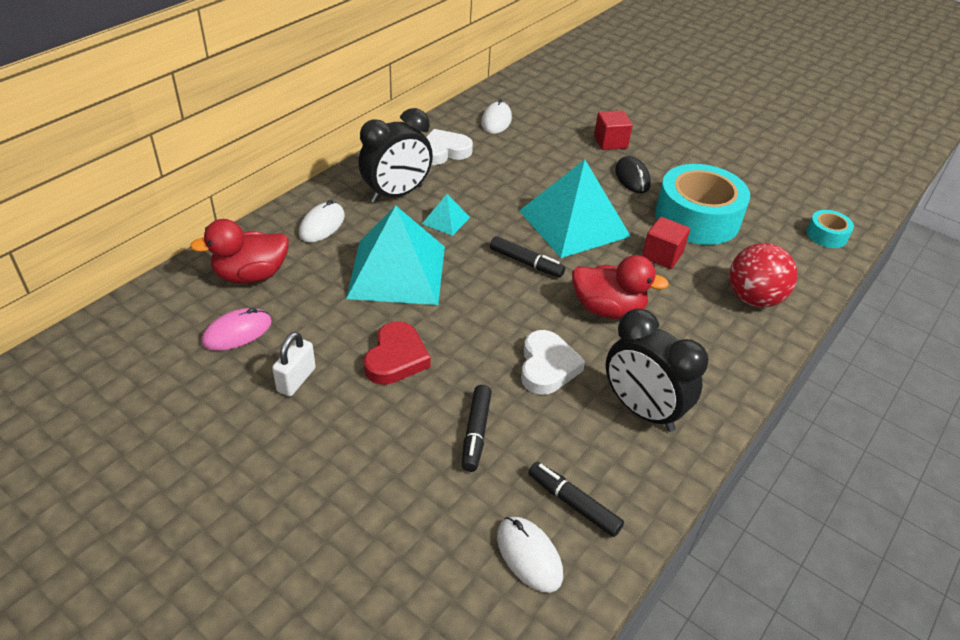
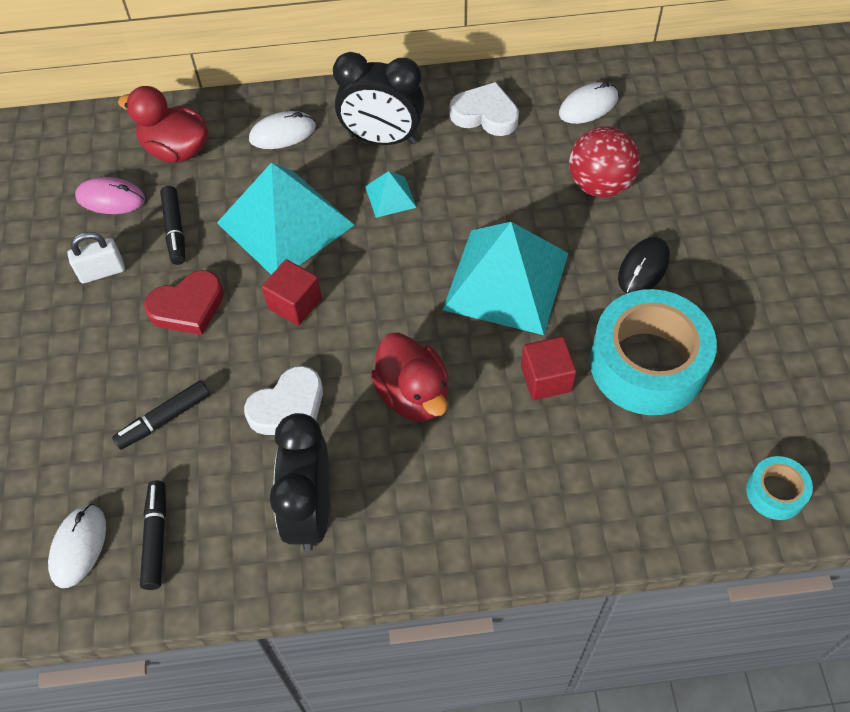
camera: 50 degrees right, 15 degrees up
(526, 263) = (403, 292): black marker -> black marker (175, 230)
(610, 142) = (681, 208): red cube -> red cube (295, 304)
(753, 298) = (573, 495): red ball -> red ball (600, 185)

